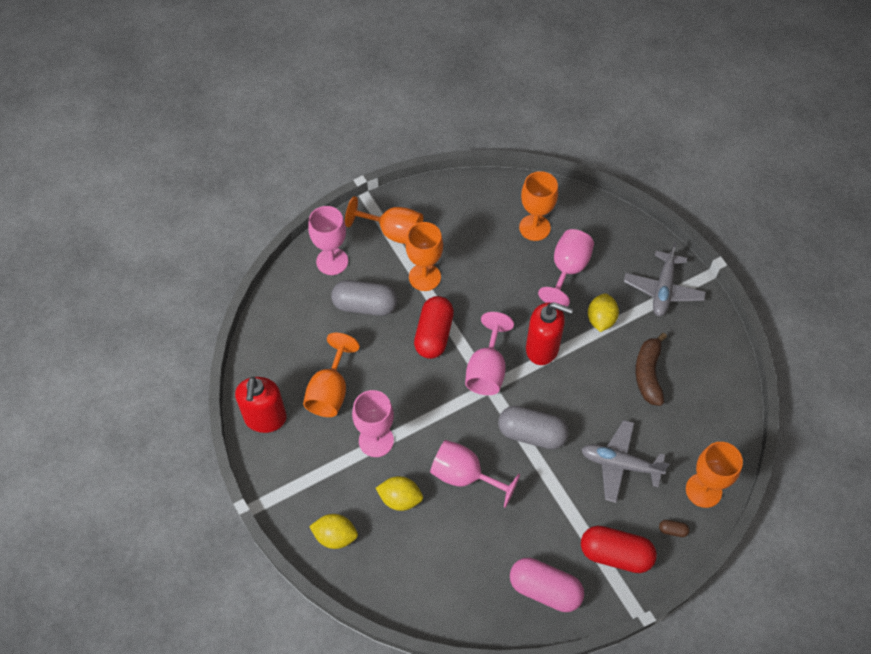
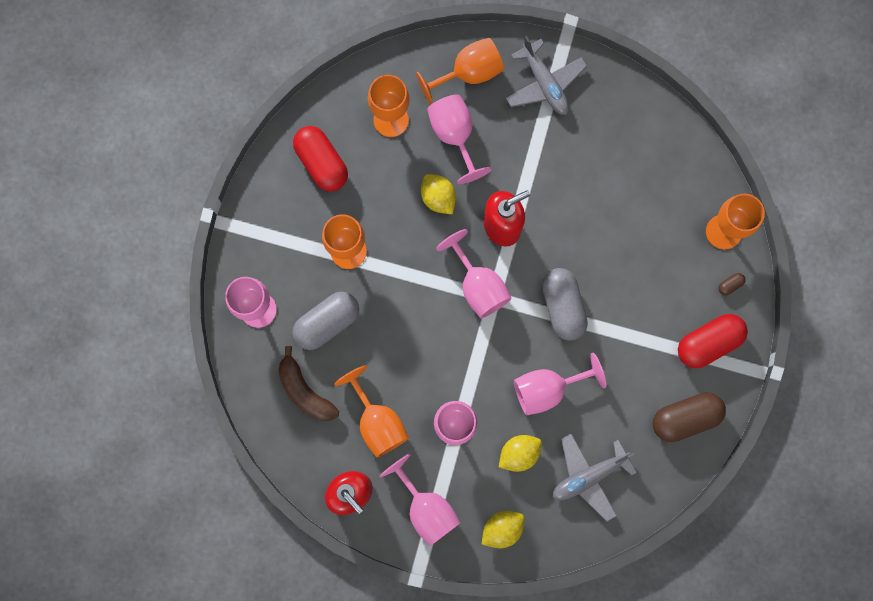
camera: 45 degrees left, 20 degrees up
(301, 474) = (426, 508): none -> pink goblet
(393, 232) = (280, 234): orange goblet -> orange goblet (468, 74)
(434, 335) = (407, 295): red capsule -> red capsule (322, 163)
(531, 434) = (562, 307): grey capsule -> grey capsule turned 75 degrees counterclockwise
(545, 589) = (685, 418): pink capsule -> brown capsule
(601, 320) = (522, 157): yellow lemon -> yellow lemon (438, 198)
(620, 464) = (648, 268): grey plane -> grey plane (589, 476)
(648, 374) = (600, 171): brown banana -> brown banana (305, 391)

